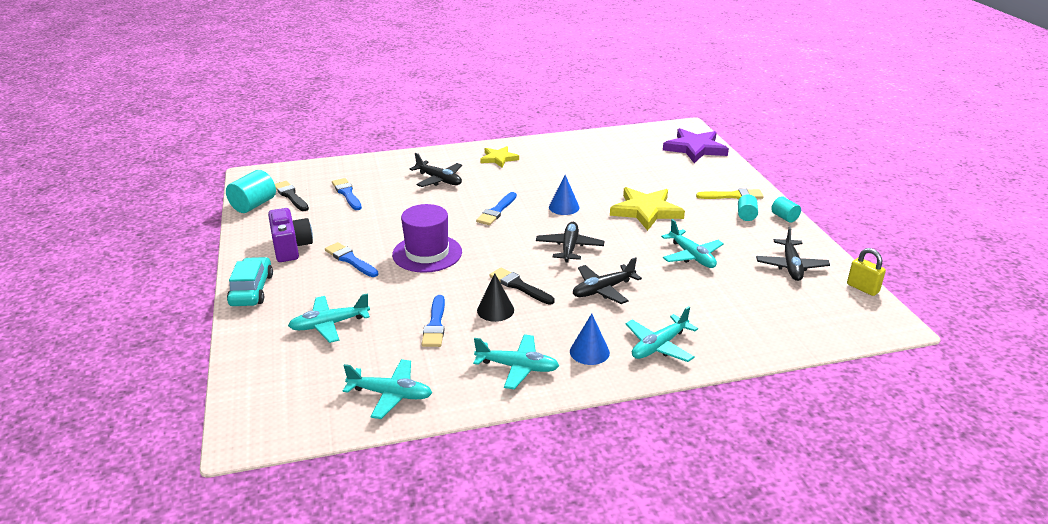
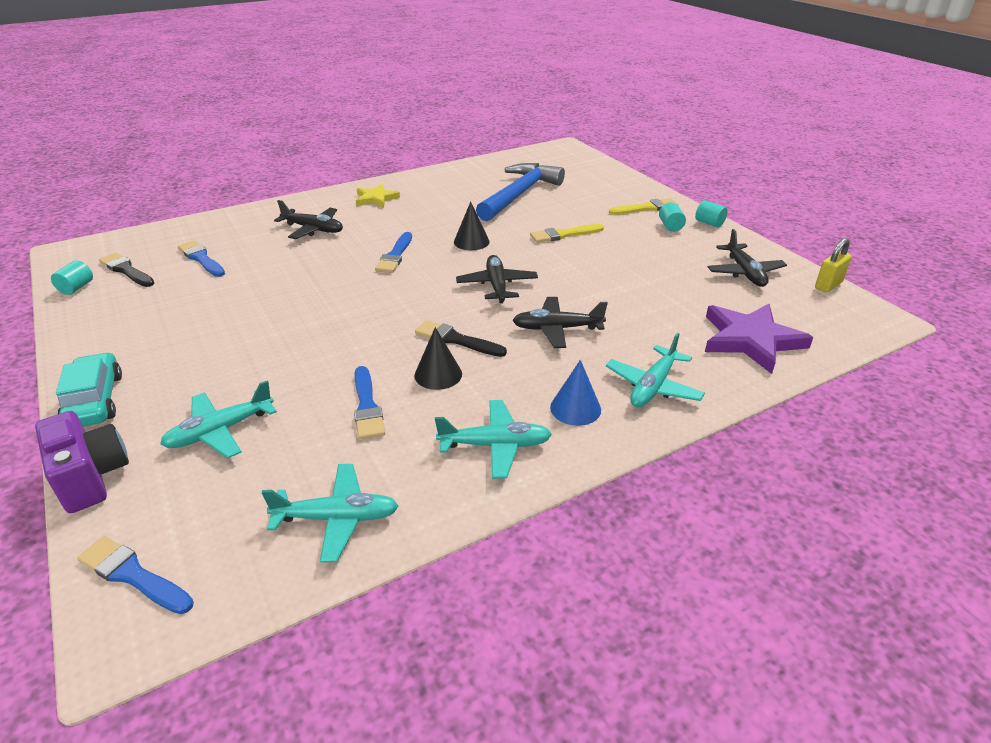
camera: 15 degrees left, 5 degrees up
(253, 205) = (76, 288): turquoise cylinder -> turquoise cylinder, size x0.58
(291, 248) = (141, 335): purple camera -> purple camera (91, 477)
(350, 260) = (227, 339): blue brush -> blue brush (133, 575)
(427, 253) = (326, 316): purple hat -> none
(564, 207) = (471, 241): blue cone -> black cone
(603, 290) = (557, 329): black plane -> black plane turned 45 degrees clockwise
(623, 169) = (519, 194): none -> blue hammer
(646, 211) = (564, 234): yellow star -> yellow brush
(691, 256) = (636, 276): turquoise plane -> none
(695, 148) = (583, 166): purple star -> purple star (751, 340)
(862, 288) = (828, 285): yellow padlock -> yellow padlock turned 75 degrees counterclockwise

